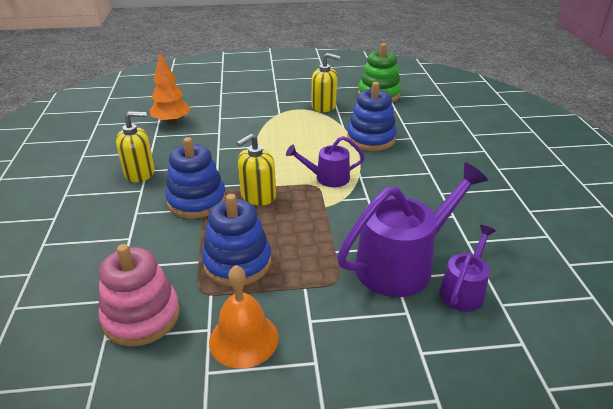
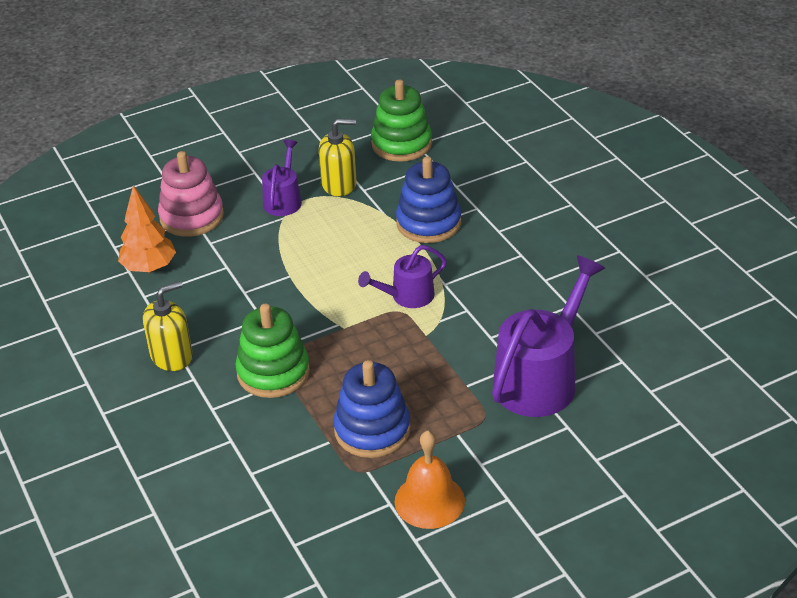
camera: 20 degrees left, 5 degrees up
(141, 316) = (314, 514): pink stacking toy -> pink stacking toy (192, 217)
(197, 201) = (273, 372): blue stacking toy -> green stacking toy
(258, 196) = (340, 344): yellow soap dispenser -> none
(463, 290) = (611, 388): purple watering can -> purple watering can (283, 200)

